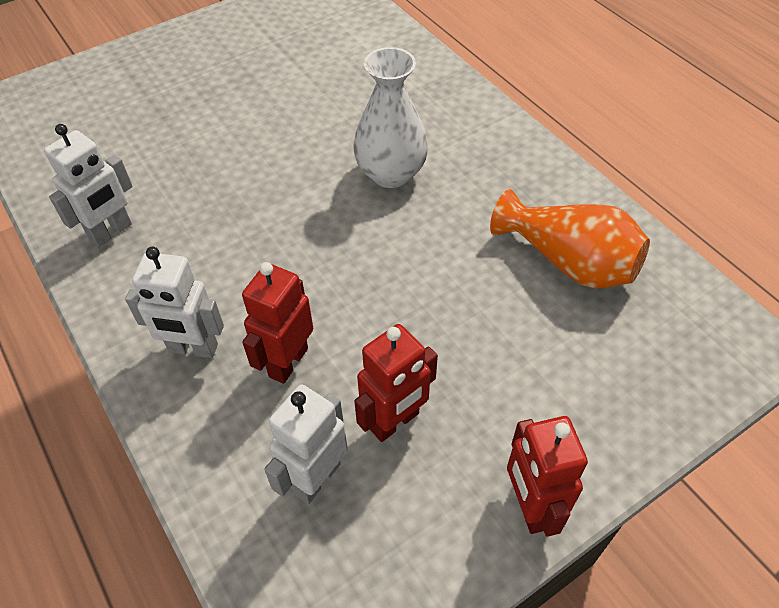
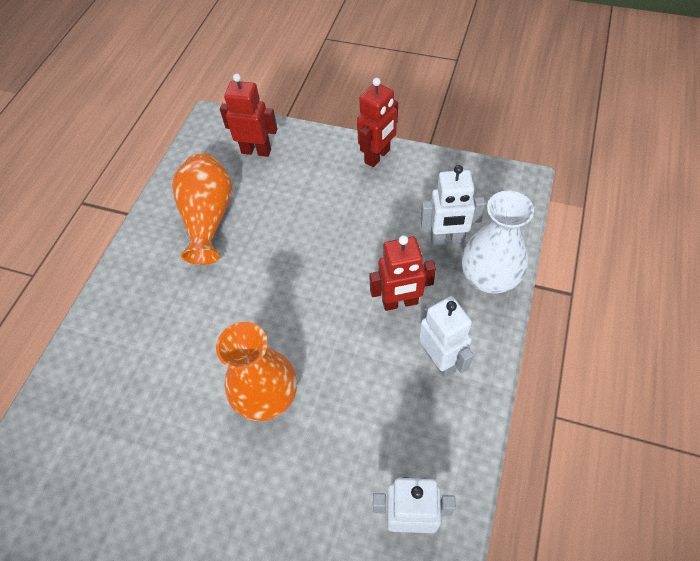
camera: 125 degrees left, 5 degrees up
(309, 203) = (267, 396): none -> orange vase
(391, 173) = (196, 364): white vase -> white vase (489, 277)
(395, 422) = (386, 229): red robot -> red robot (256, 151)

